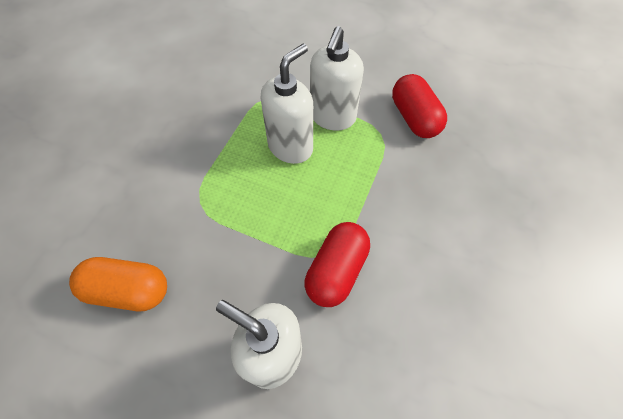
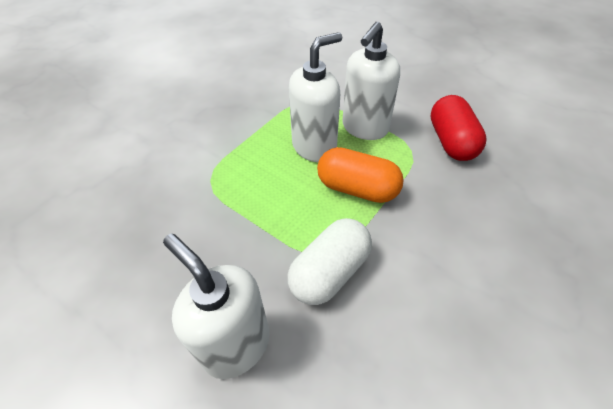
camera: 15 degrees right, 10 degrees down
(129, 290) = (114, 245): orange capsule -> orange capsule (357, 188)
(336, 270) = (329, 272): red capsule -> white capsule

